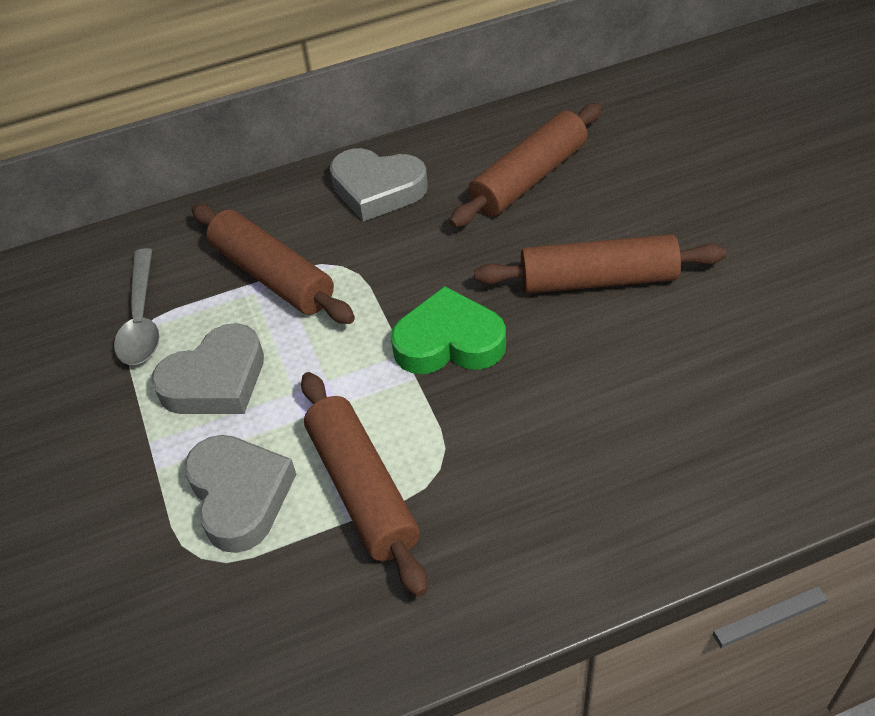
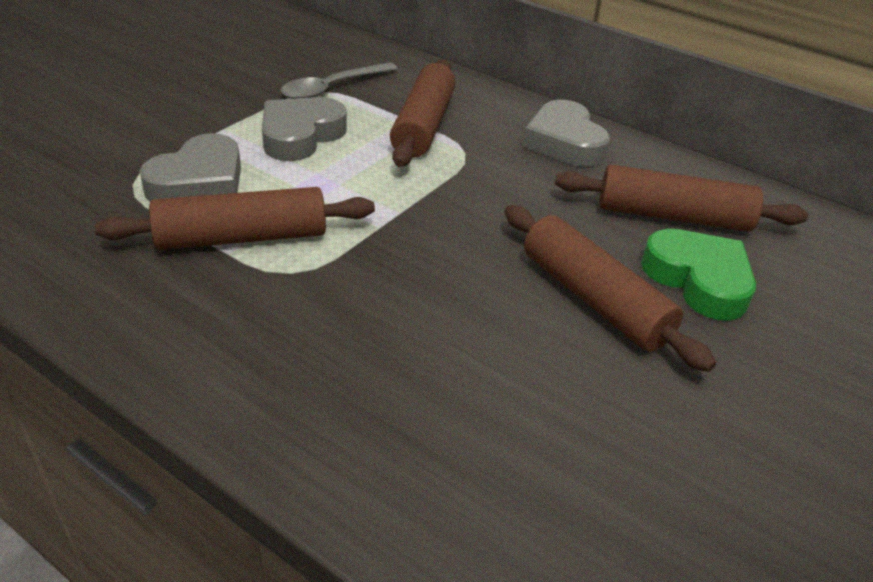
camera: 50 degrees right, 10 degrees down
(216, 380) = (300, 135): grey heart -> grey heart turned 105 degrees clockwise
(363, 489) = (242, 238): brown rolling pin -> brown rolling pin turned 45 degrees clockwise
(449, 342) = (433, 232): green heart -> green heart (698, 280)

